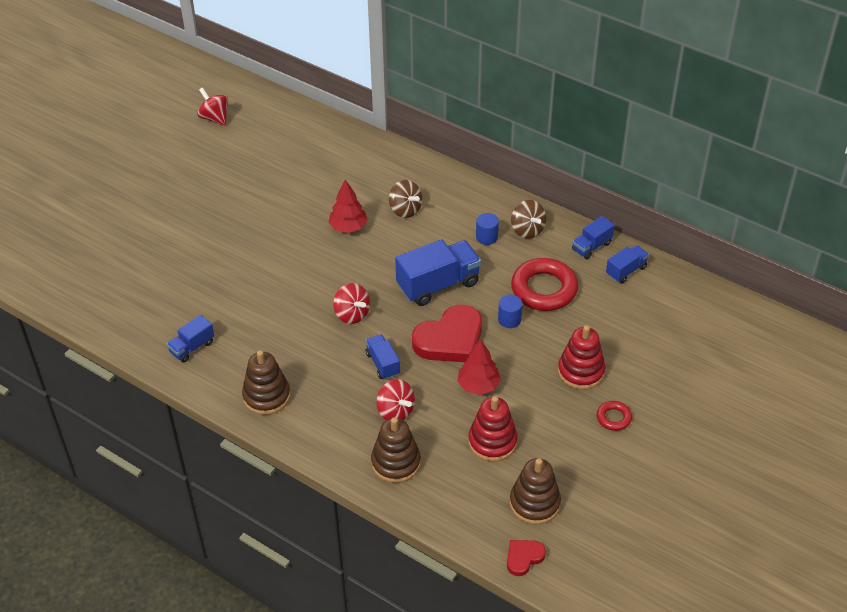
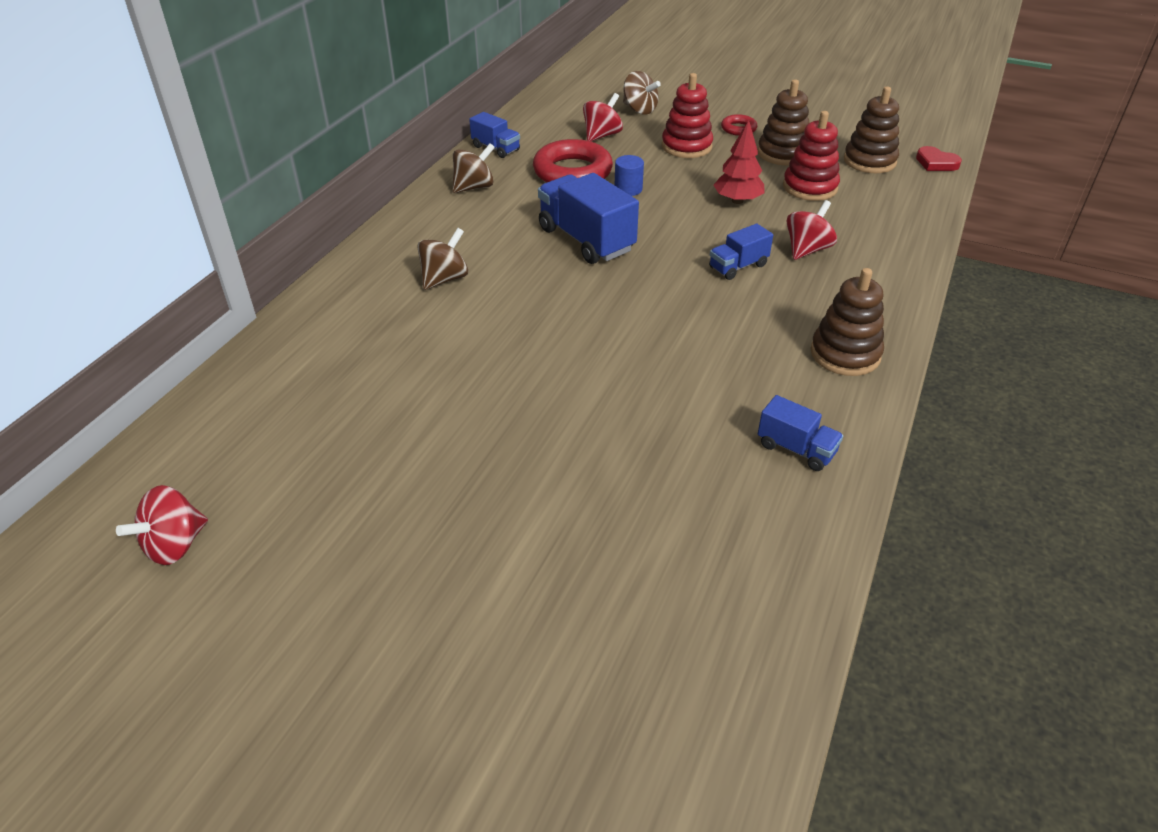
camera: 100 degrees left, 5 degrees down
(348, 227) = (488, 325): red tree -> none
(352, 314) = (663, 300): red spinning top -> red spinning top (602, 135)
(396, 463) = (879, 242): brown stacking toy -> brown stacking toy (783, 153)
(450, 339) = (676, 224): red heart -> none
(486, 237) = (491, 213): blue cylinder -> none
(626, 271) = (530, 129): blue truck -> none
(661, 351) = (639, 110): none -> brown spinning top

